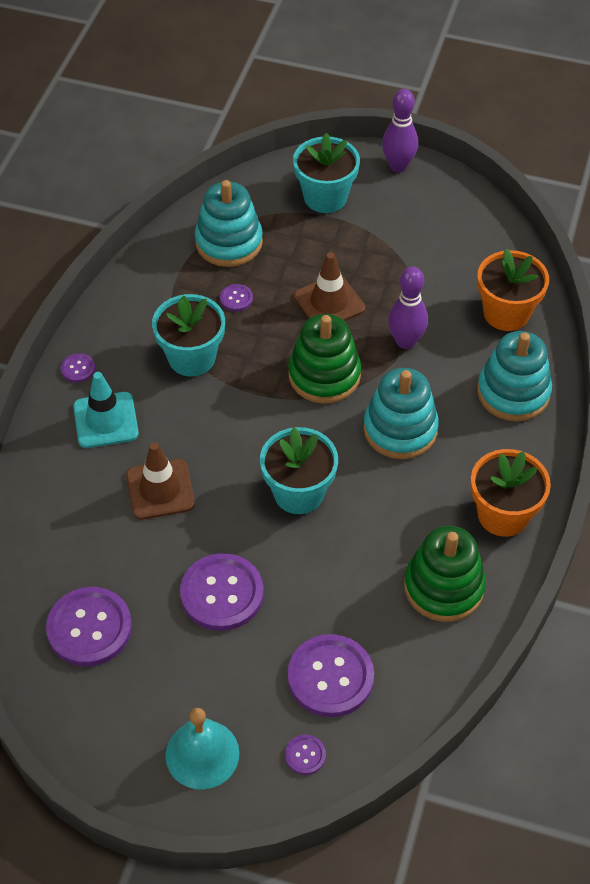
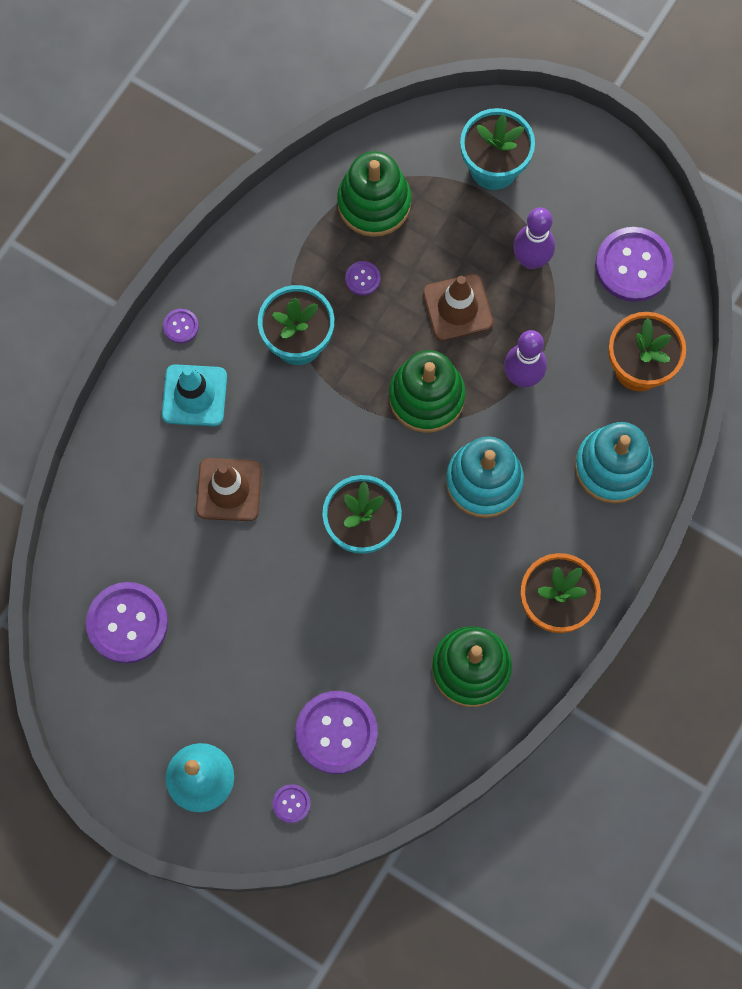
camera: 15 degrees right, 20 degrees up
(222, 593) = (259, 619): purple button -> purple button (633, 265)
(229, 242) = (374, 203): turquoise stacking toy -> green stacking toy
(398, 166) = (586, 143): purple bowling pin -> purple bowling pin (531, 260)

